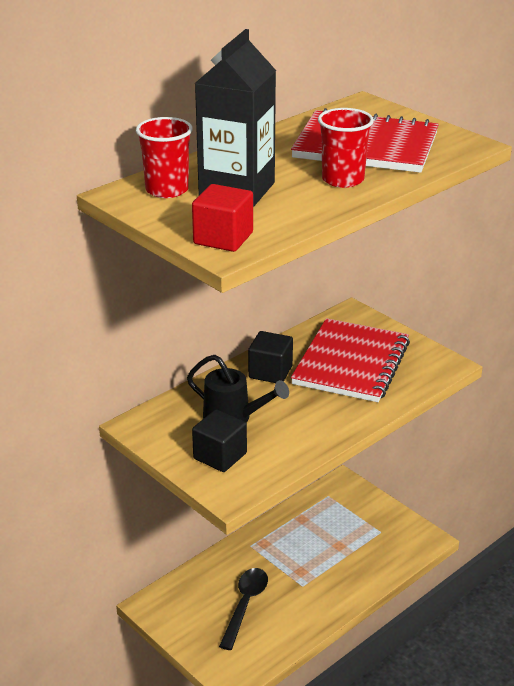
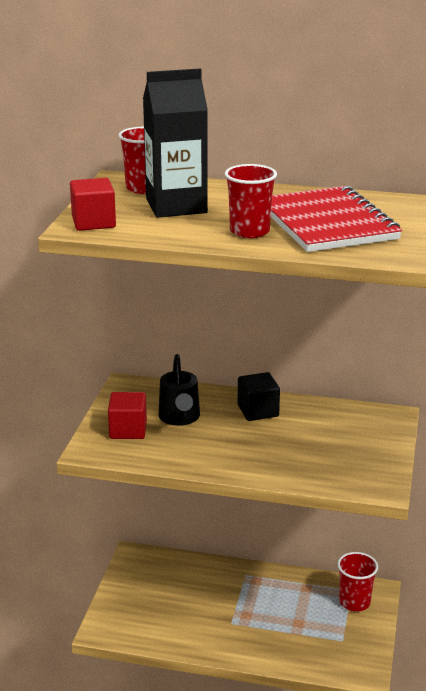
camera: 55 degrees right, 5 degrees down
(220, 456) = (128, 430): black cube -> red cube
(245, 605) = (180, 602): black spoon -> none
(344, 501) = (354, 602): none -> red cup
(351, 363) = (319, 441): red notebook -> none

